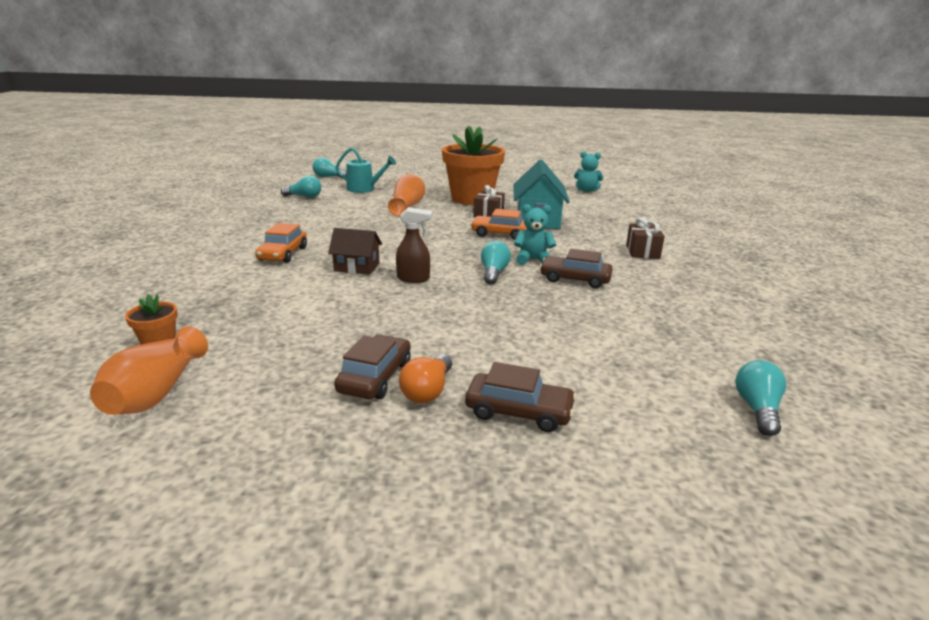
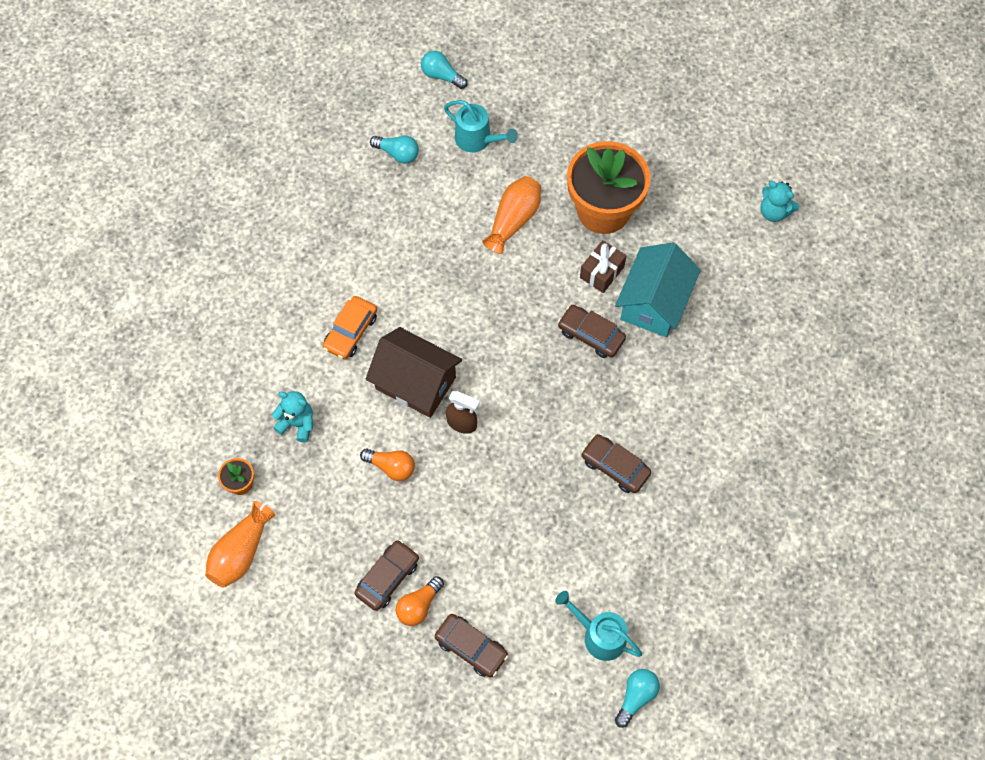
camera: 20 degrees right, 40 degrees up
(349, 308) = (391, 467): none -> orange light bulb
(357, 267) = (415, 383): brown house -> brown house, size x1.71
(493, 273) = (542, 432): turquoise light bulb -> none
(500, 234) = (591, 335): orange car -> brown car
(533, 260) = (595, 412): turquoise teddy bear -> turquoise teddy bear (297, 423)
(642, 252) = (723, 423): brown gift -> none
(662, 372) = (599, 635): none -> turquoise watering can

